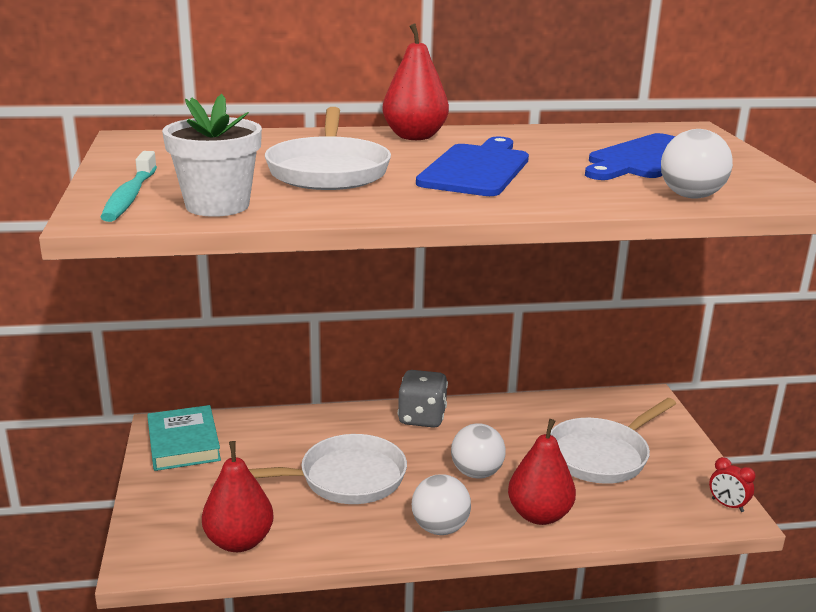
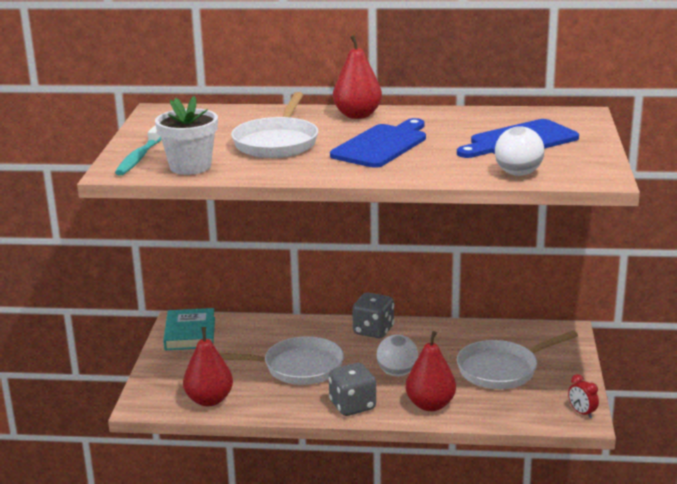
camera: 15 degrees right, 0 degrees up
(440, 528) = (352, 406): white ball -> grey dice

